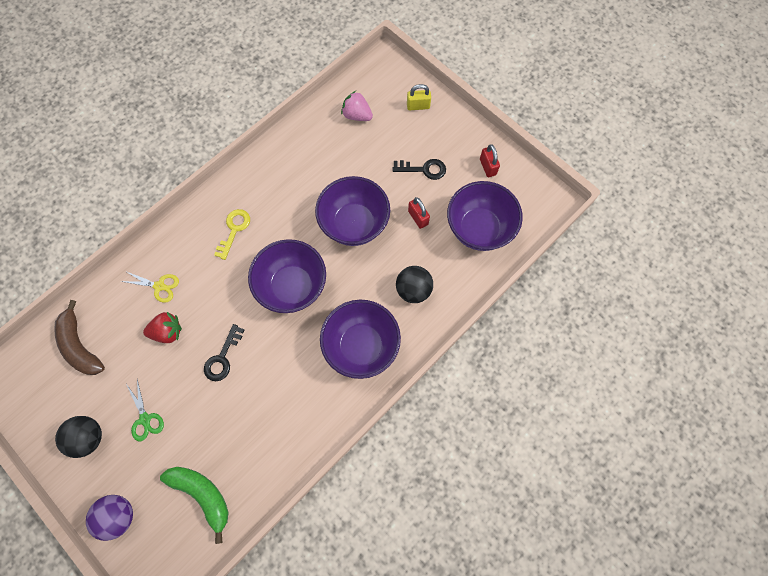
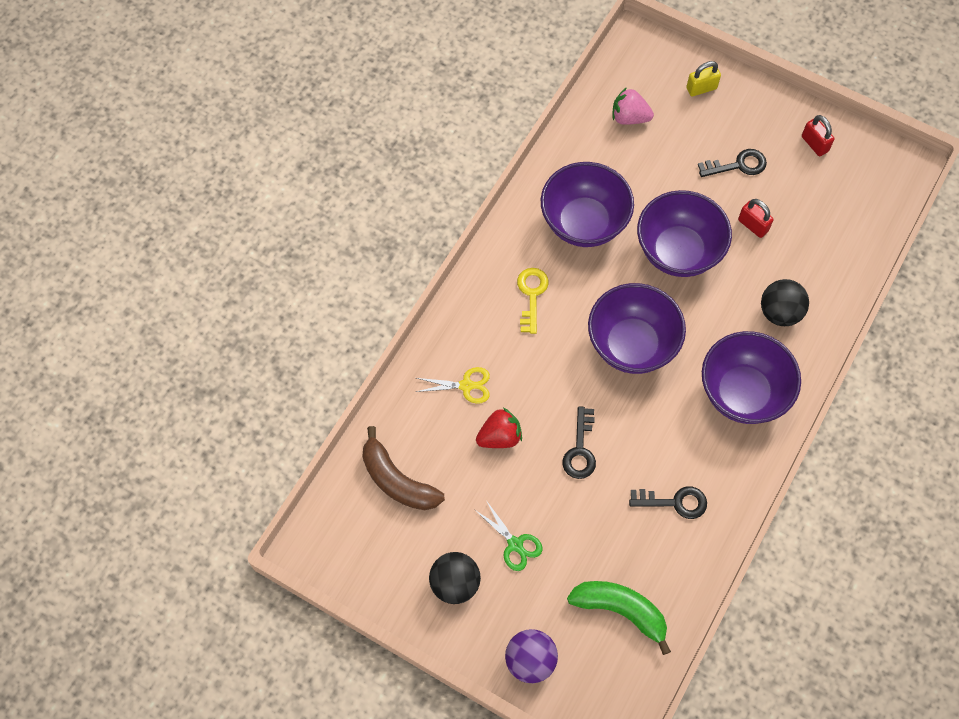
camera: 15 degrees left, 5 degrees down
(277, 419) = (674, 502): none -> black key
(479, 229) = (831, 221): purple bowl -> purple bowl (584, 223)

